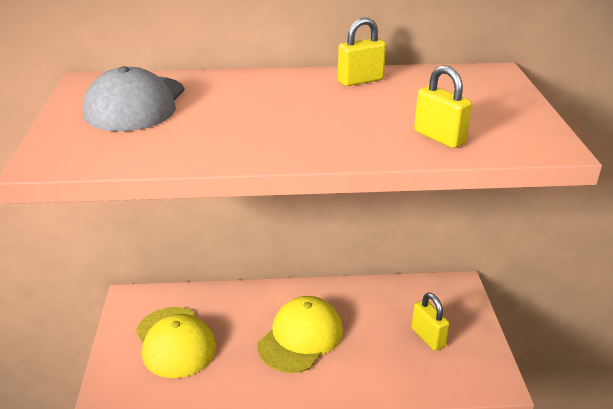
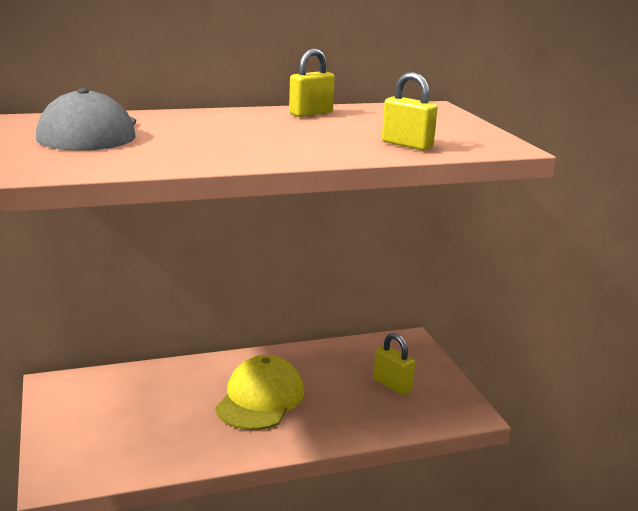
camera: 15 degrees left, 10 degrees down
(175, 342) = (120, 418): yellow cap -> none

